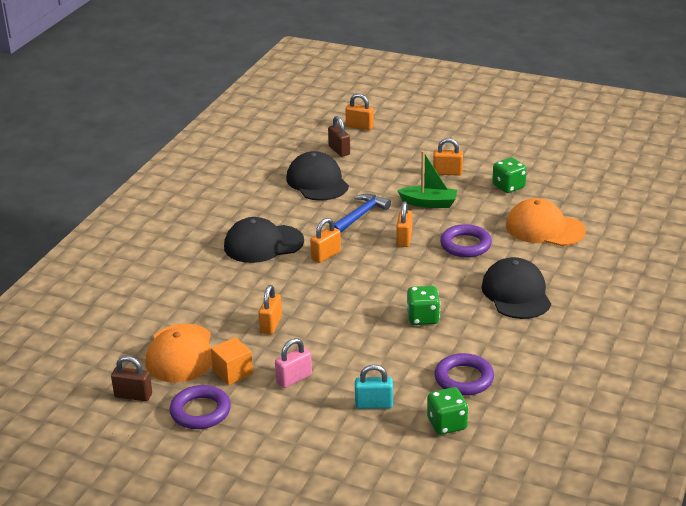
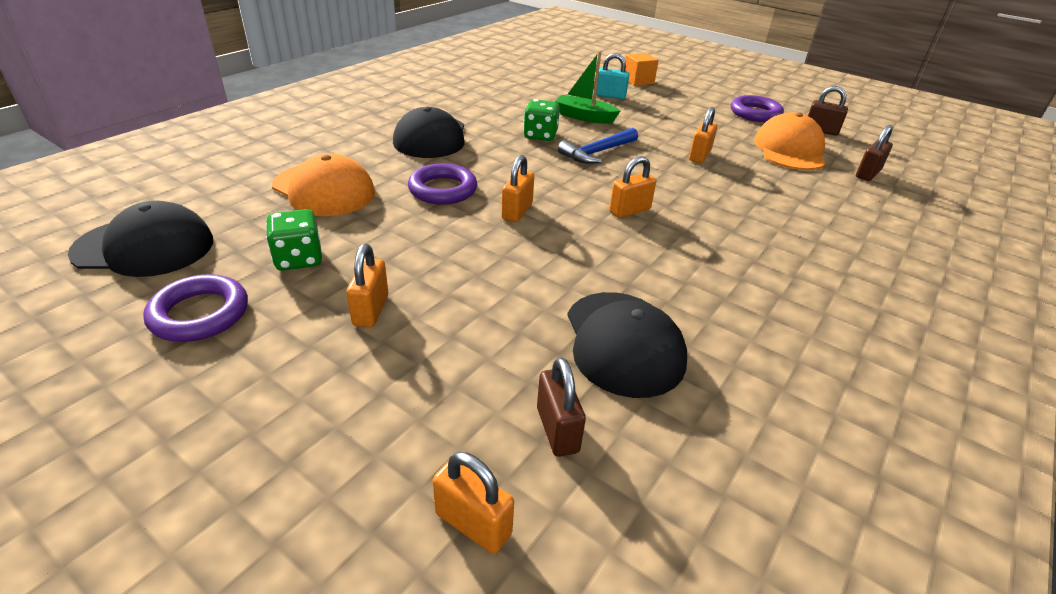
camera: 170 degrees left, 5 degrees up
(117, 336) = (867, 174): none -> brown padlock
(233, 372) = (733, 130): orange cube -> orange cube (638, 81)
(263, 244) = (718, 242): black cap -> black cap (145, 247)
(294, 379) = (675, 118): pink padlock -> none
(360, 216) = (565, 257): blue hammer -> blue hammer (597, 152)
(429, 203) = (447, 256): green boat -> green boat (584, 117)
(447, 173) = (371, 310): orange padlock -> orange padlock turned 75 degrees clockwise
(447, 424) = (558, 80): green dice -> none
(464, 379) = (529, 96): purple ring -> purple ring (200, 314)

